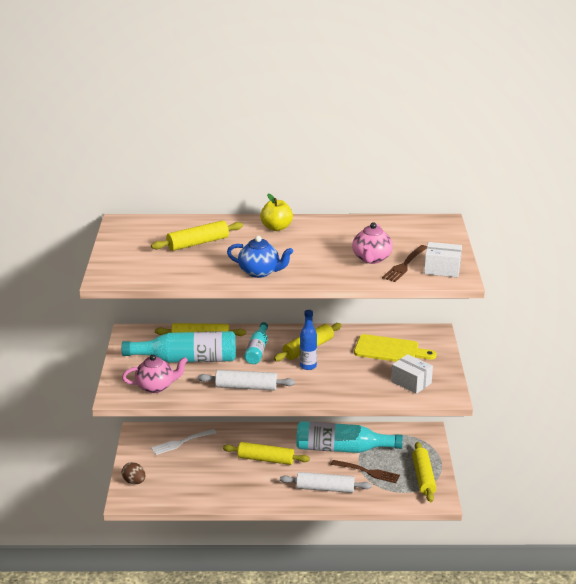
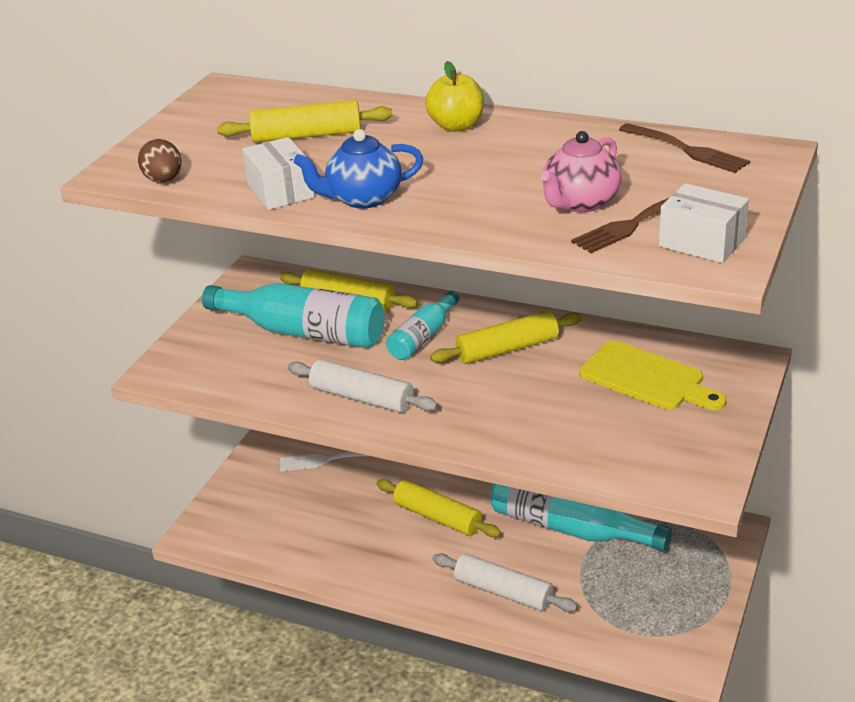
camera: 25 degrees right, 5 degrees up
(134, 481) = (225, 508): brown egg -> brown egg (164, 180)
(156, 386) = (227, 368): pink teapot -> none
(260, 272) = (363, 198): blue teapot -> blue teapot turned 120 degrees clockwise
(308, 366) = (486, 380): blue bottle -> none
(368, 472) = (590, 579): brown fork -> brown fork (687, 150)
(411, 382) = (649, 447): white box -> white box (281, 191)
(423, 477) = (682, 613): yellow rolling pin -> none

